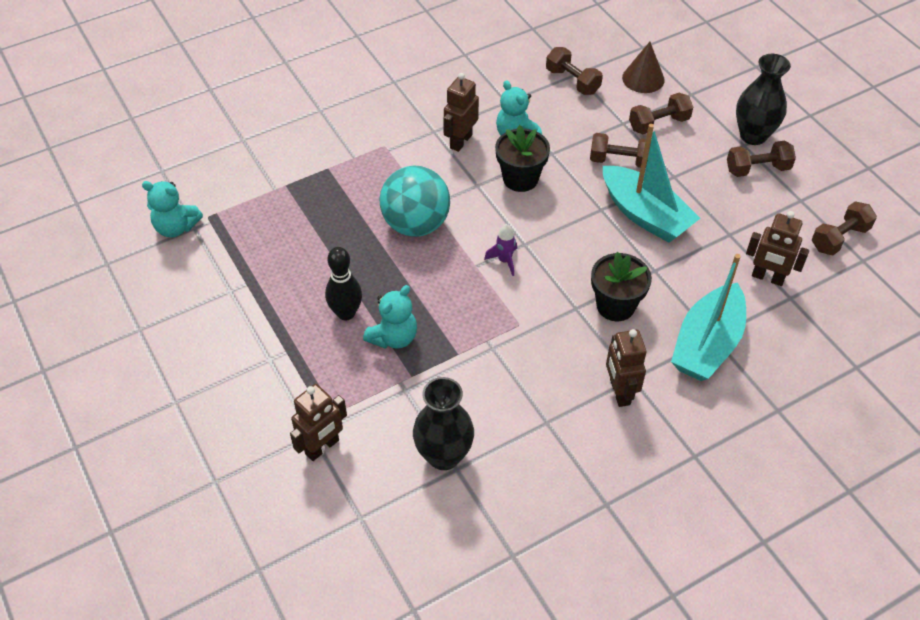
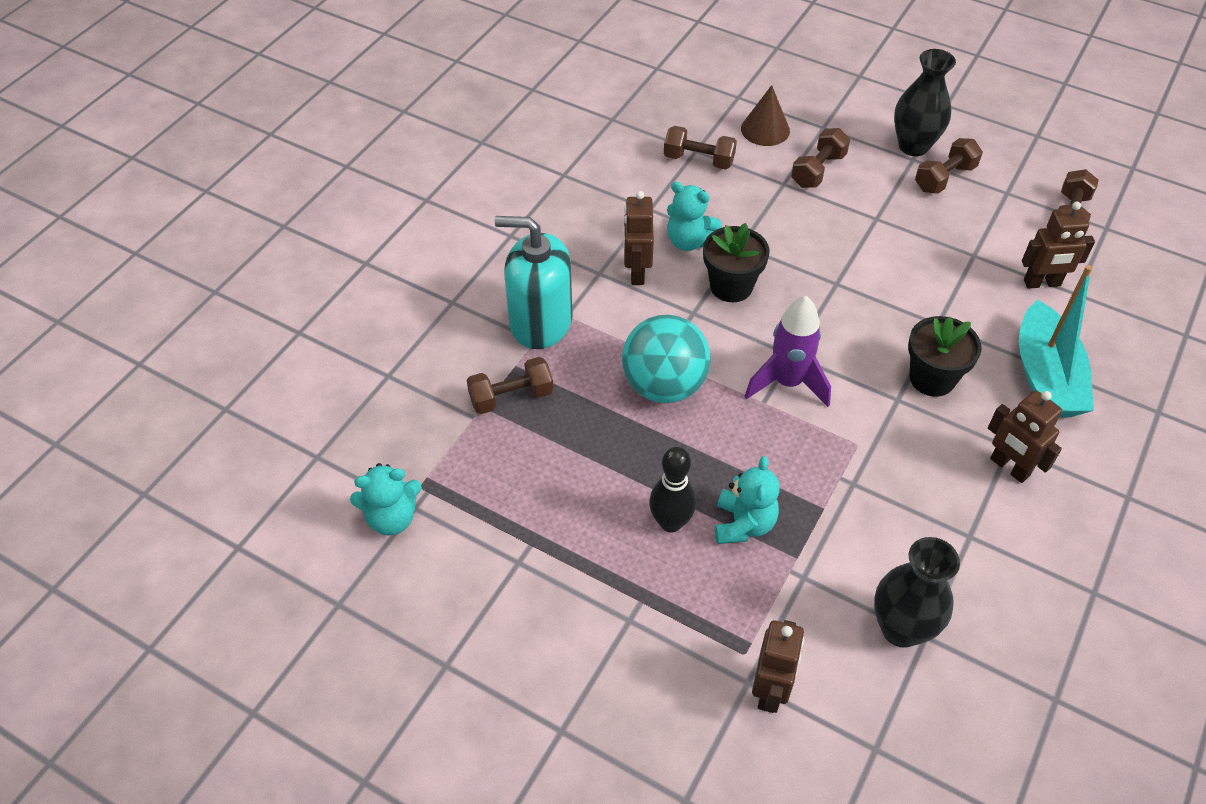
camera: 30 degrees left, 0 degrees up
(367, 147) = (540, 322): none -> turquoise soap dispenser
(504, 261) = (787, 383): purple rocket -> purple rocket, size x1.90
(620, 161) = (813, 224): brown dumbbell -> brown dumbbell (511, 397)
(645, 215) = (882, 270): turquoise boat -> none

